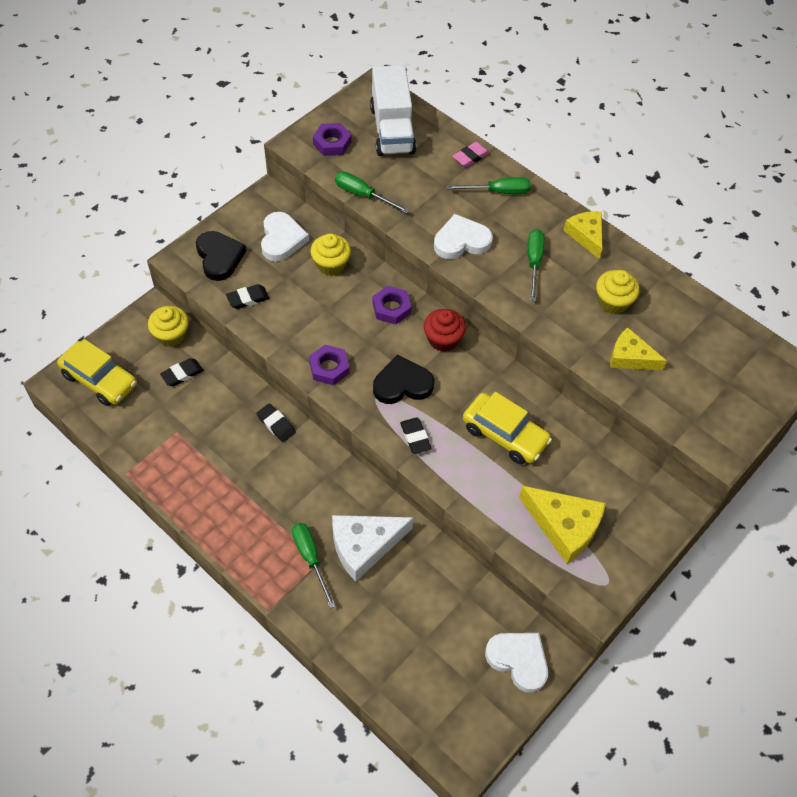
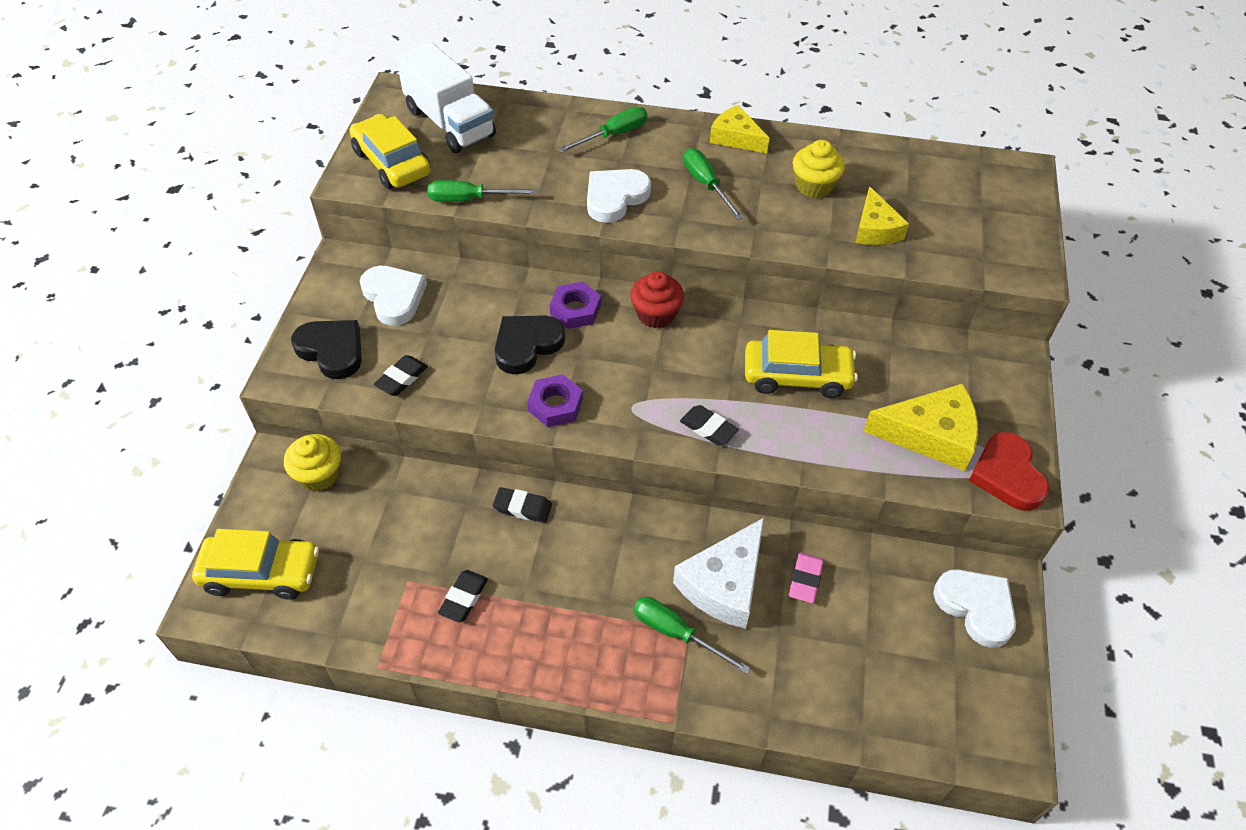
camera: 30 degrees left, 5 degrees down
(182, 374) = (366, 511): black eraser -> black eraser (464, 598)
(331, 264) = (472, 297): yellow cupcake -> none
(332, 143) = (392, 163): purple nut -> yellow car
(402, 384) = (650, 381): black heart -> black heart (527, 345)
(471, 157) = (557, 114): pink eraser -> pink eraser (805, 580)
(518, 660) = (976, 607): white heart -> white heart turned 45 degrees clockwise
(594, 584) = (1007, 475): none -> red heart
(630, 357) = (875, 229): yellow cheese -> yellow cheese turned 90 degrees counterclockwise

